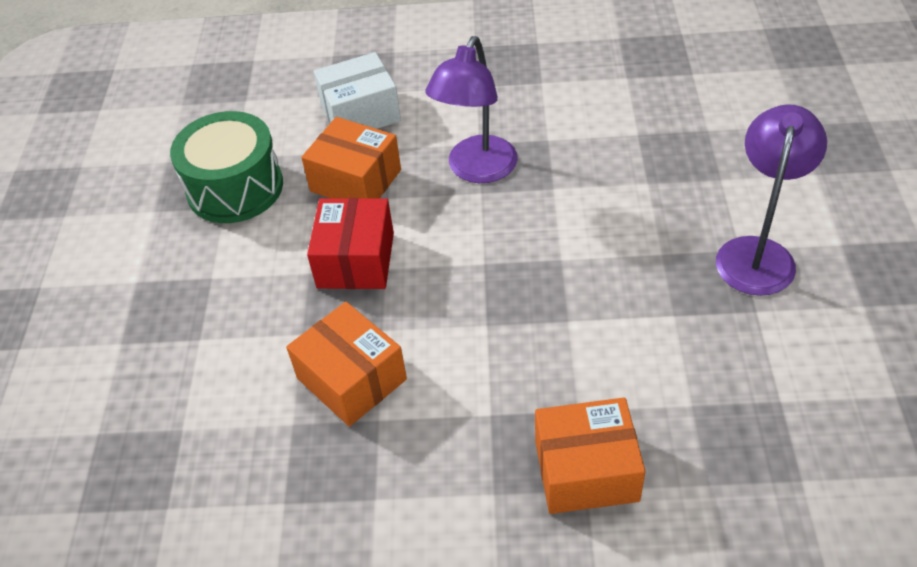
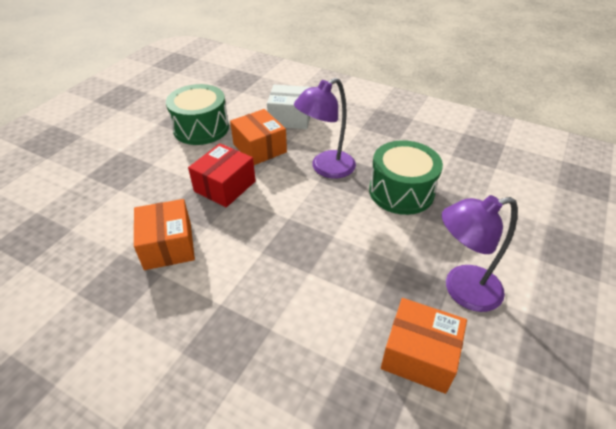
camera: 25 degrees right, 5 degrees down
(586, 470) = (244, 370): orange box -> orange box (419, 355)
(600, 159) = (401, 191): none -> green drum
(757, 253) = (462, 290): purple lamp -> purple lamp turned 150 degrees counterclockwise

